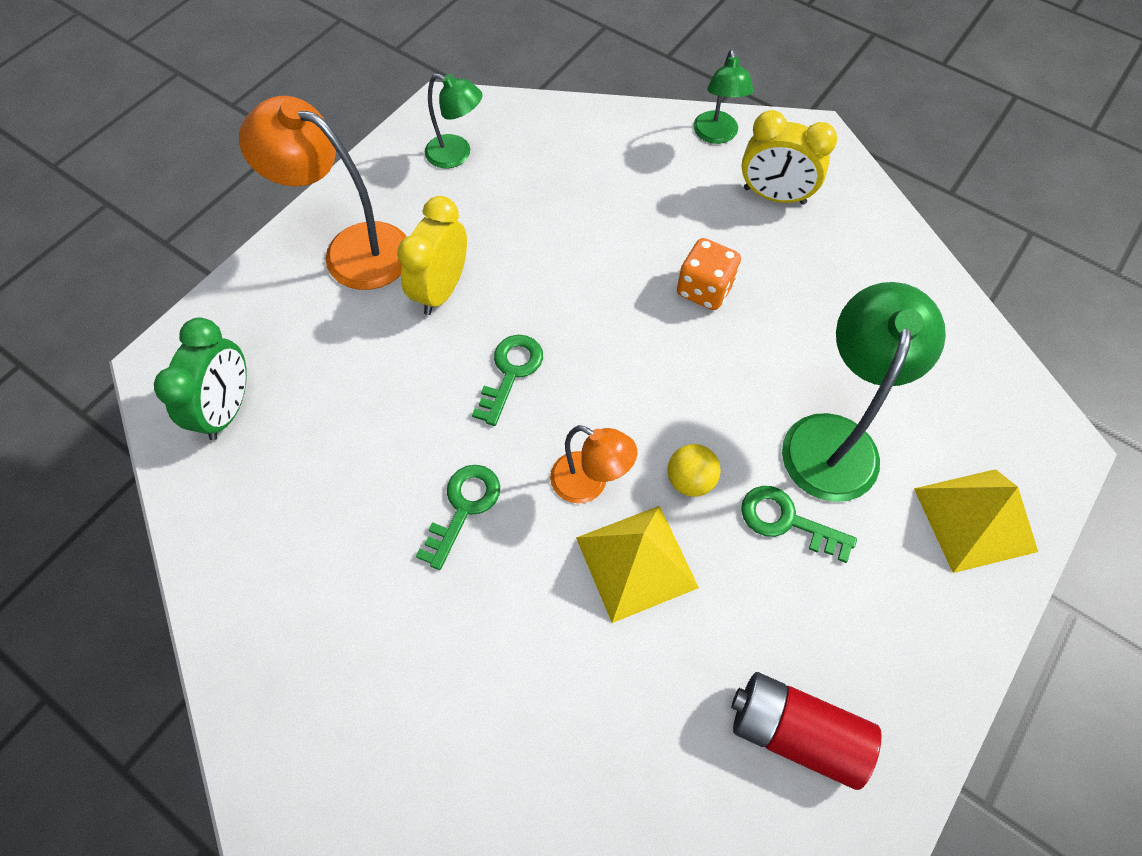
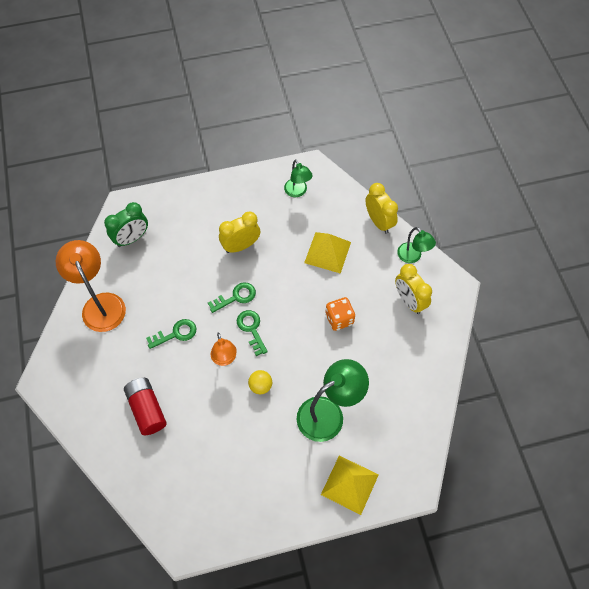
camera: 40 degrees right, 0 degrees up
(352, 249) = (223, 205): orange lamp -> orange lamp (100, 304)
(621, 120) = (379, 222): none -> yellow clock
(636, 562) = (214, 398): yellow pyramid -> yellow pyramid (327, 252)
(716, 135) = (412, 257): green lamp -> green lamp turned 75 degrees counterclockwise
(787, 521) = (280, 428): green key -> green key (251, 329)
(795, 732) = (211, 495): red battery -> red battery (147, 409)

